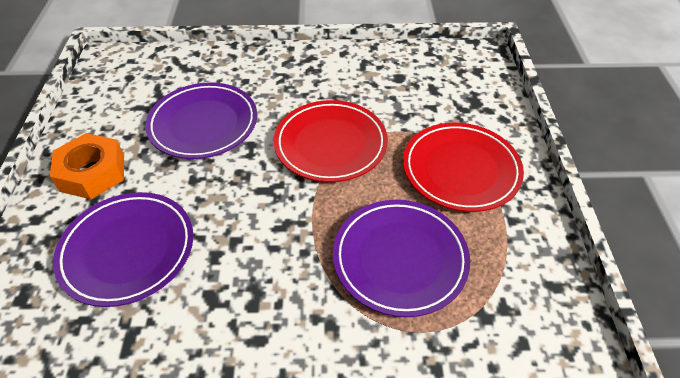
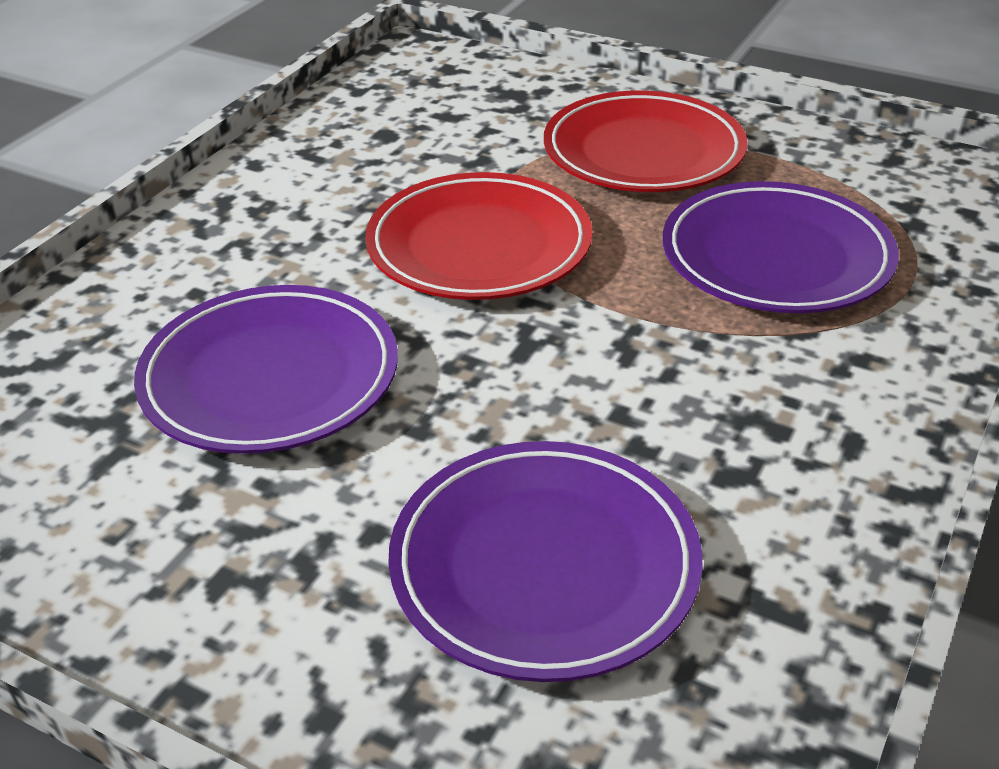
camera: 60 degrees left, 10 degrees down
(92, 173) = (256, 582): orange nut -> none

